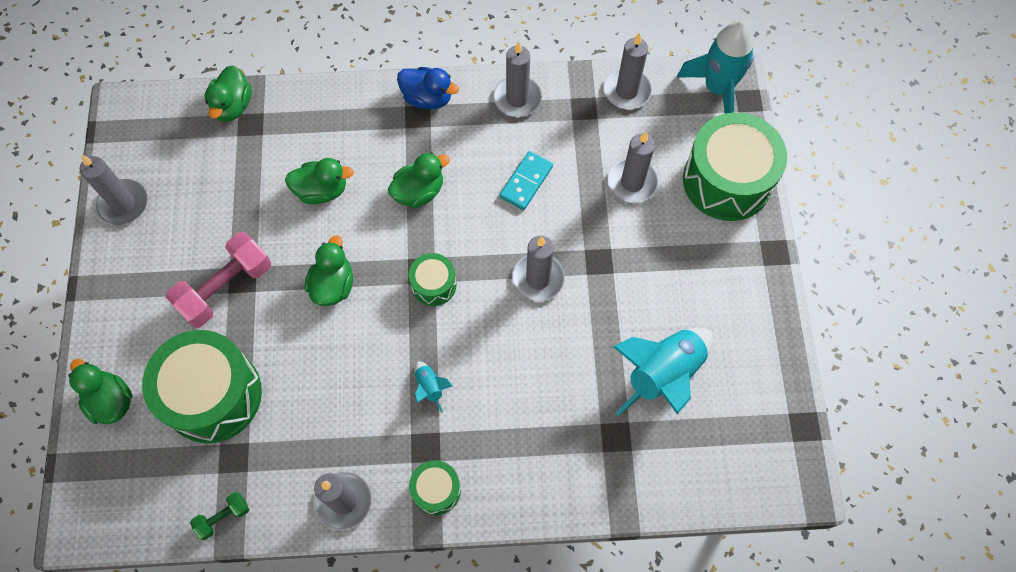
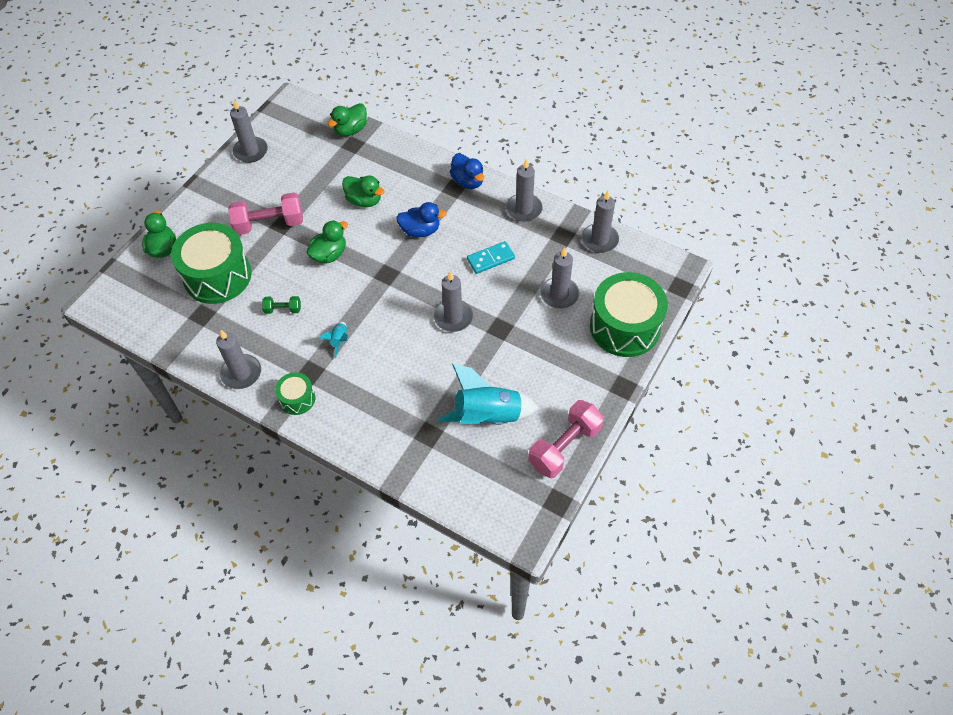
camera: 35 degrees right, 10 degrees down
(223, 517) = (172, 342): green dumbbell -> green dumbbell (283, 309)
(419, 192) = (420, 230): green duck -> blue duck
(434, 285) = (387, 286): green drum -> none
(717, 88) = (663, 269): turquoise rocket -> none
(767, 358) = (565, 447): none -> pink dumbbell

